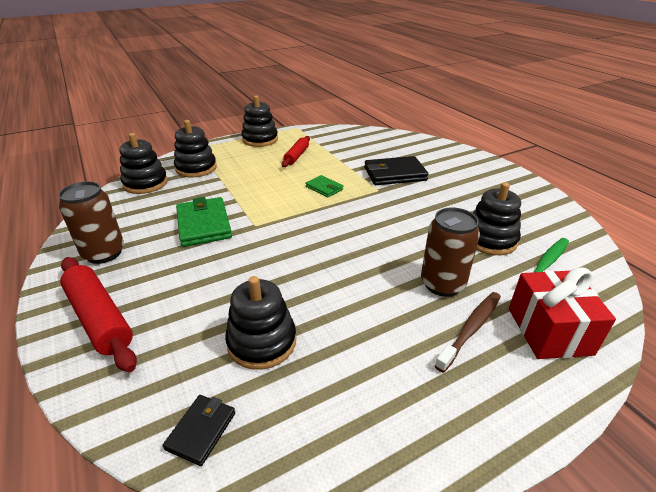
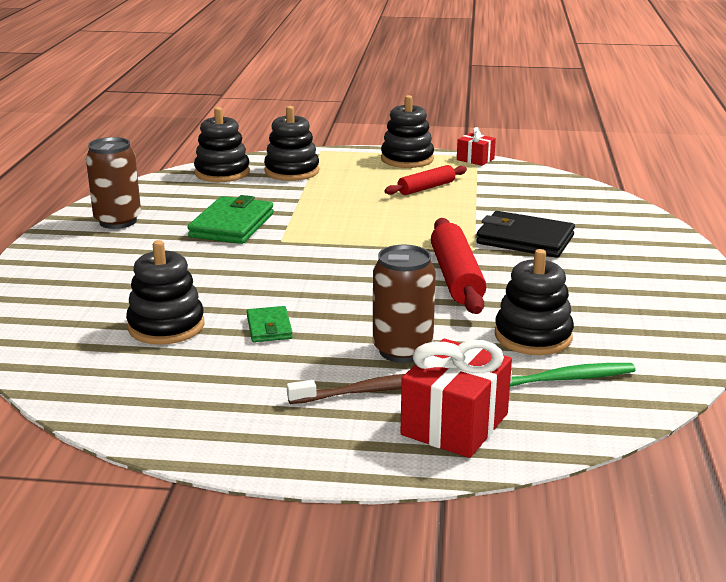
camera: 35 degrees right, 10 degrees down
(99, 318) = (63, 266): red rolling pin -> red rolling pin (456, 277)
(201, 430) = (55, 357): black wallet -> none
(299, 129) = (475, 159): none -> red gift
(324, 188) = (409, 229): green wallet -> green wallet (269, 327)

